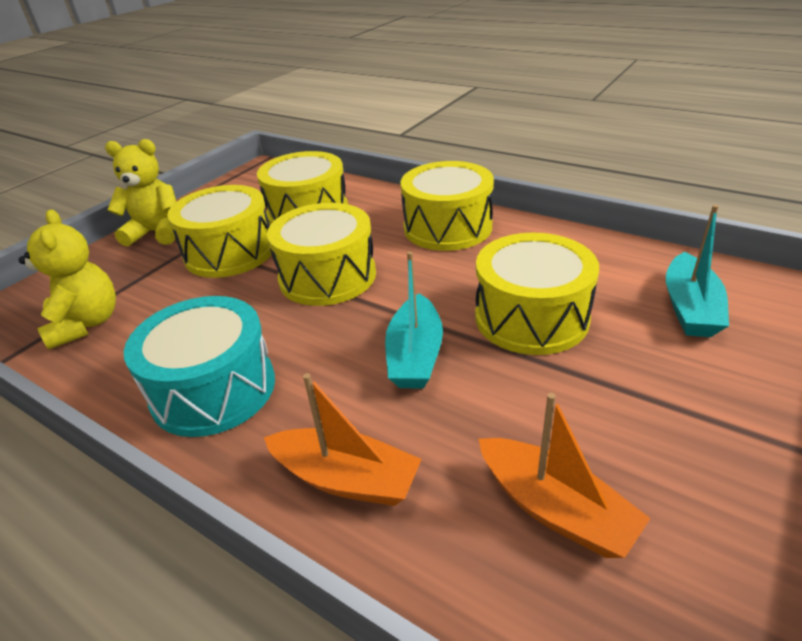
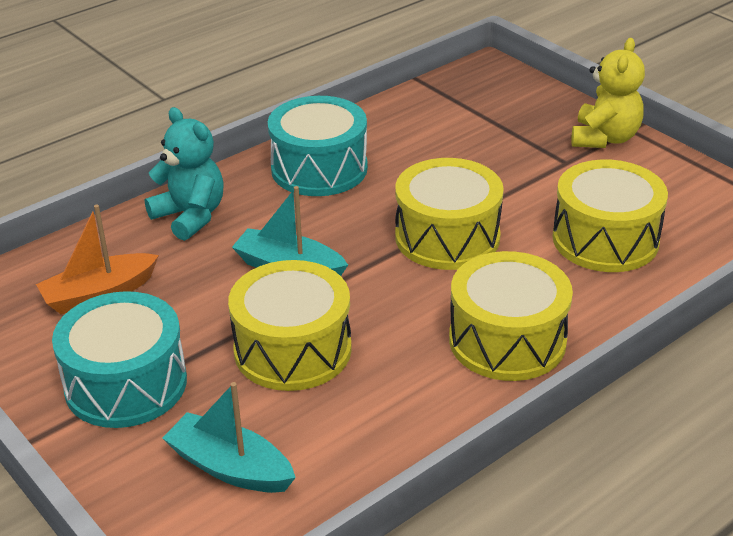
camera: 105 degrees right, 0 degrees up
(86, 324) = (447, 110): yellow teddy bear -> none
(230, 252) = (533, 181): yellow drum -> none
(346, 478) = (190, 216): orange boat -> turquoise teddy bear
(670, 411) = (126, 384): none -> turquoise drum

